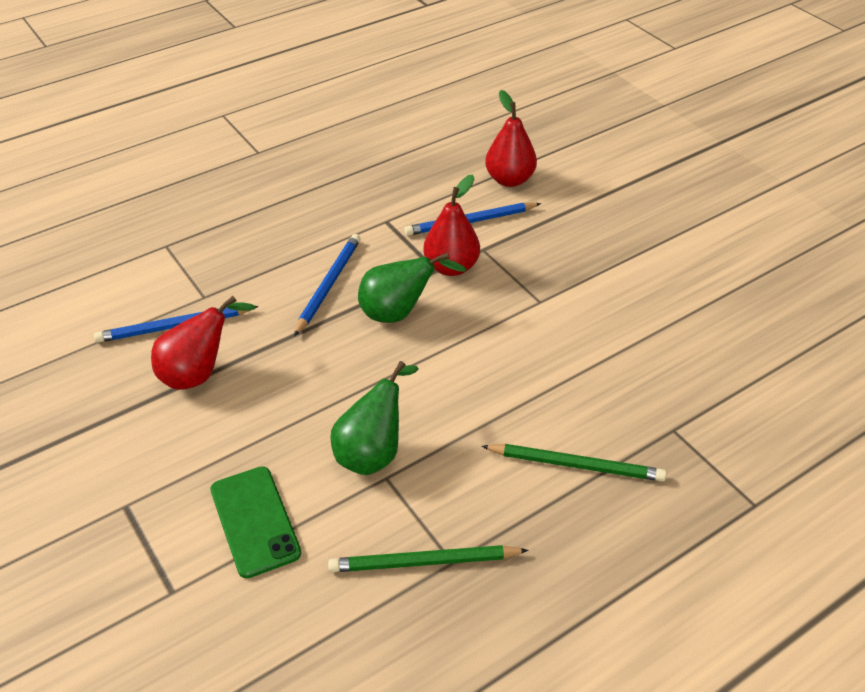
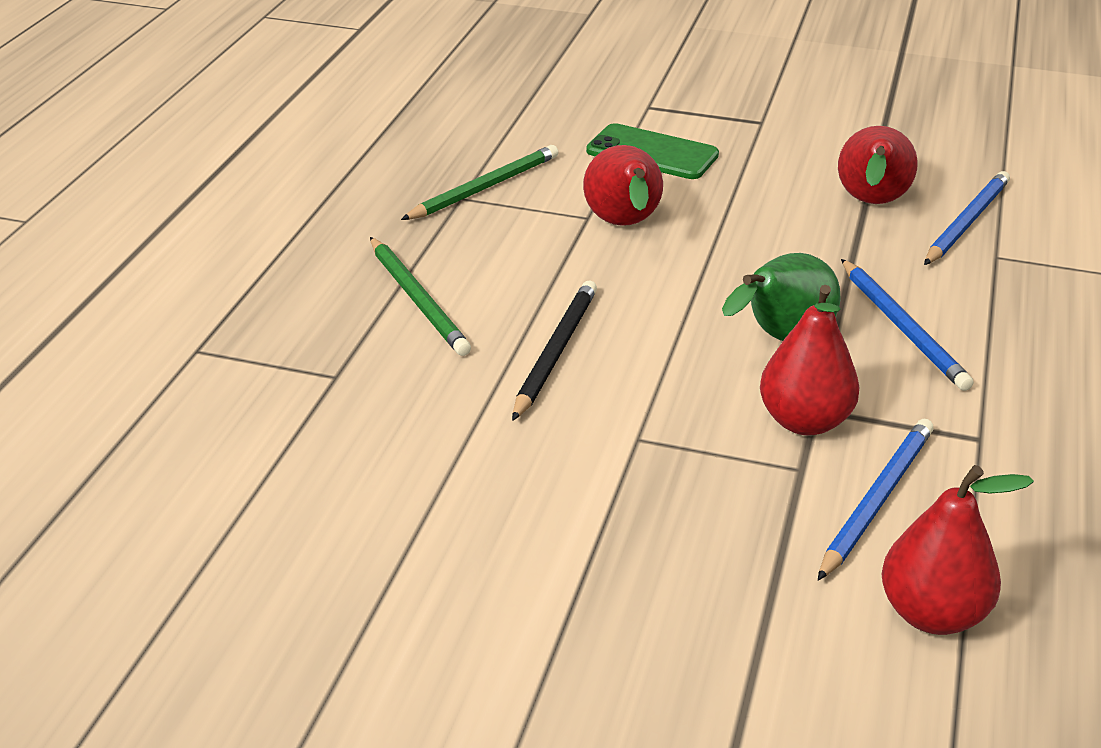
camera: 140 degrees right, 10 degrees down
(373, 452) = (624, 226): green pear -> red pear
(529, 374) = (555, 352): none -> black pencil
(576, 465) = (418, 299): green pencil -> green pencil turned 90 degrees counterclockwise

